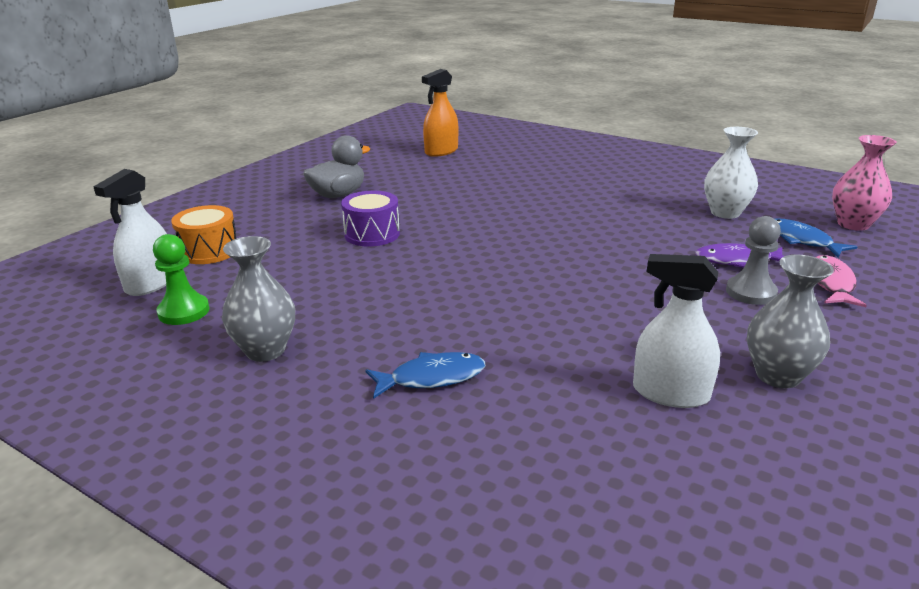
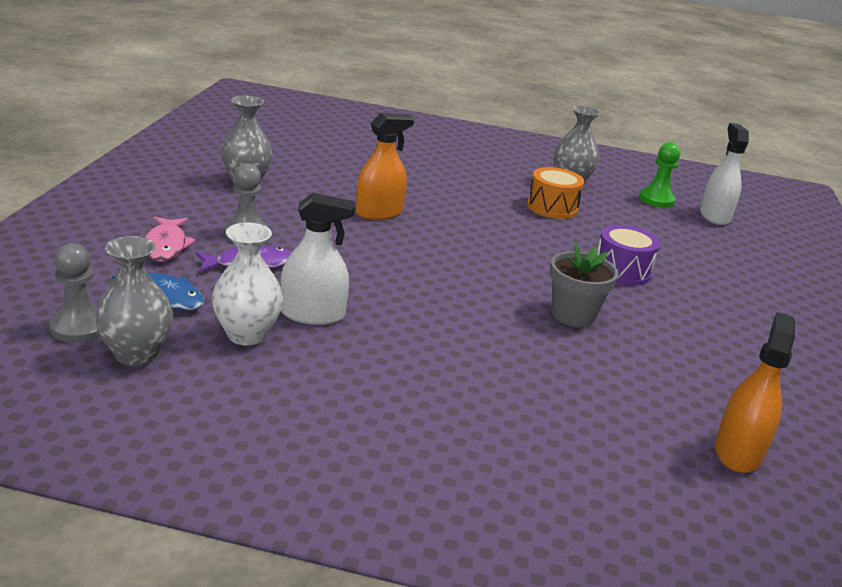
camera: 155 degrees right, 0 degrees up
(209, 251) = (727, 244): orange drum -> orange drum (552, 207)
(338, 195) = (733, 324): grey duck -> none
(432, 378) = (459, 174): blue fish -> none
(462, 208) = (573, 315): none -> grey flower pot
(591, 311) = (379, 213): none -> orange spray bottle
(670, 393) = (316, 172): white spray bottle -> white spray bottle (313, 314)
(799, 208) = (136, 354): none -> grey vase
(853, 224) = (79, 327): pink vase -> grey pawn

